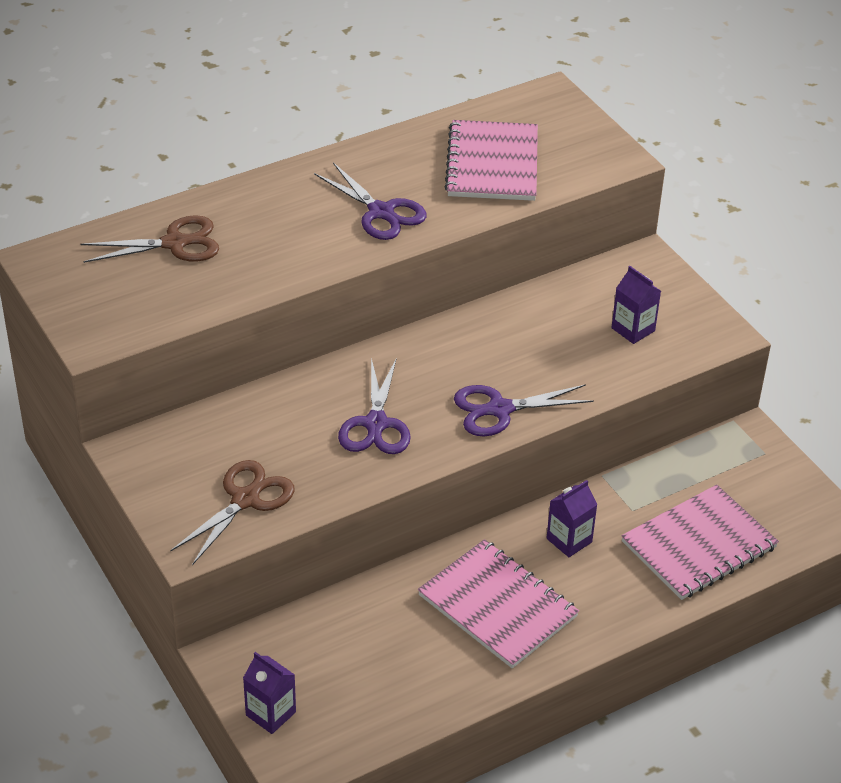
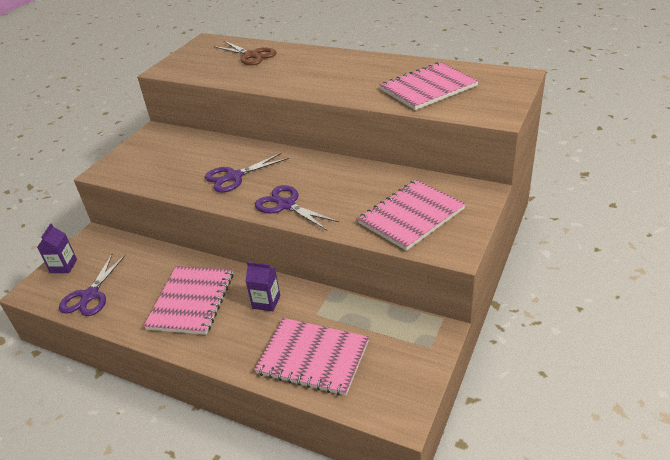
camera: 60 degrees right, 5 degrees down
(245, 500) = (146, 170): brown scissors -> none
(381, 212) = (341, 82): purple scissors -> purple scissors (90, 295)
(633, 329) = (411, 216): purple carton -> pink notebook

